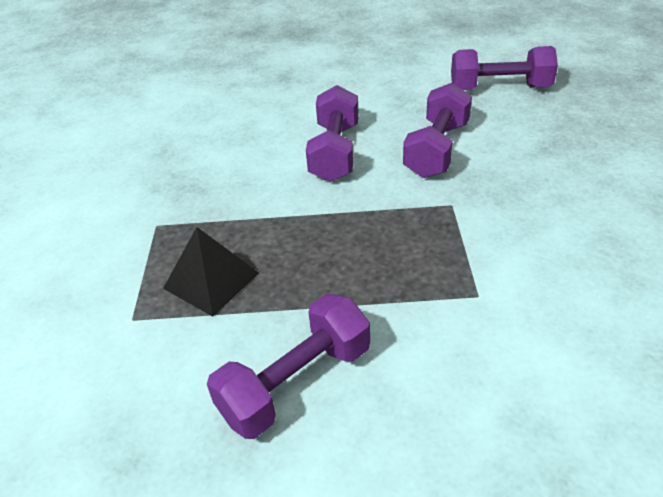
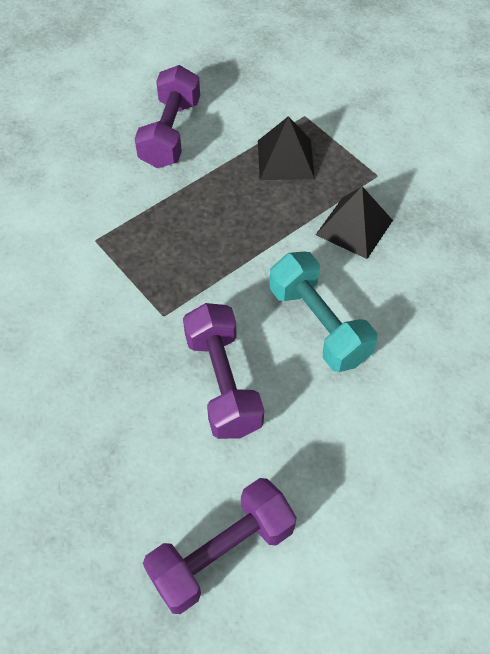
camera: 140 degrees right, 15 degrees up
(231, 196) = (354, 227): none -> black pyramid
(335, 152) = (318, 325): purple dumbbell -> turquoise dumbbell

